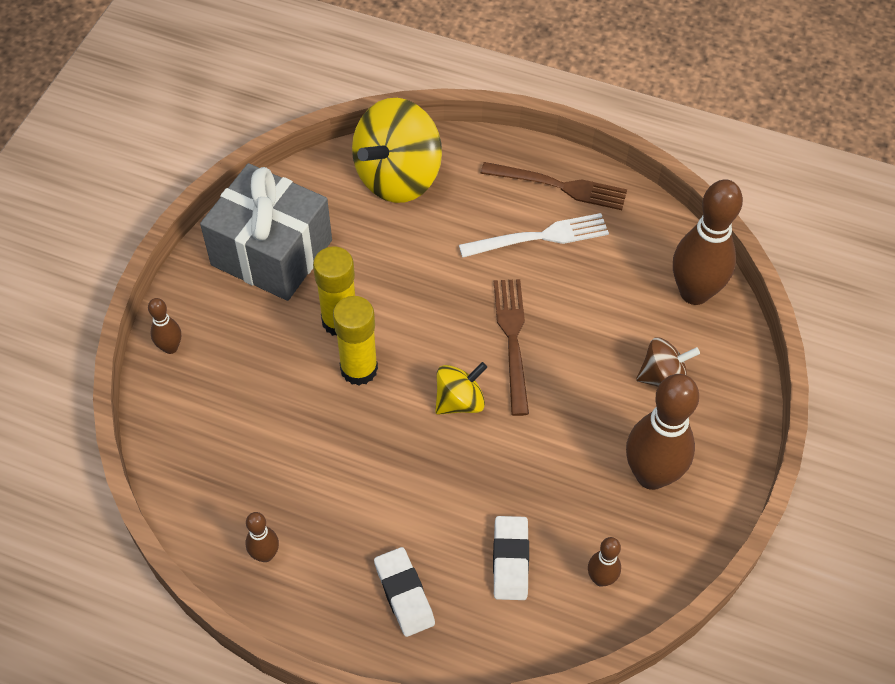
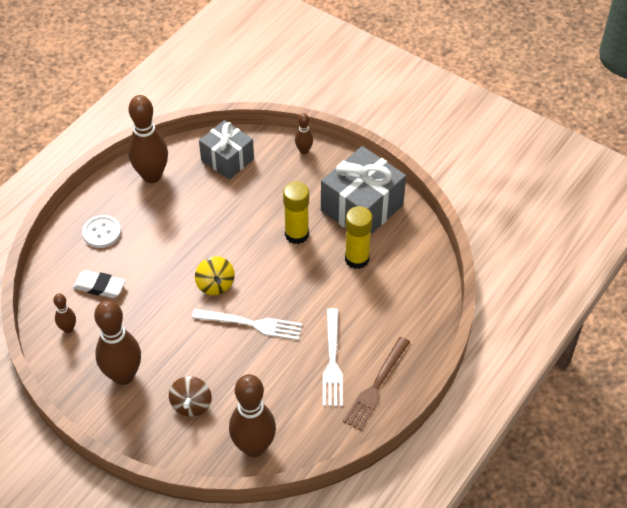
camera: 105 degrees right, 5 degrees down
(208, 450) = (227, 159): none -> grey gift
(265, 555) = (152, 176): brown bowling pin -> brown bowling pin, size x2.09
(359, 369) = (257, 238): yellow glue stick -> yellow glue stick (357, 259)
(398, 177) = (409, 287): yellow spinning top -> none
(404, 594) = (102, 232): white eraser -> white button
(512, 339) = (252, 324): brown fork -> white fork

